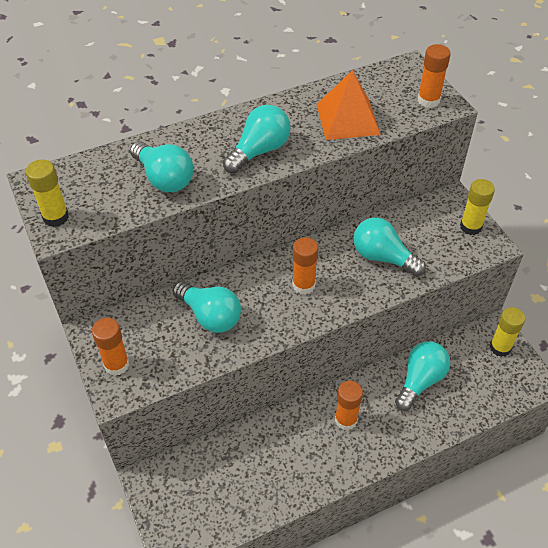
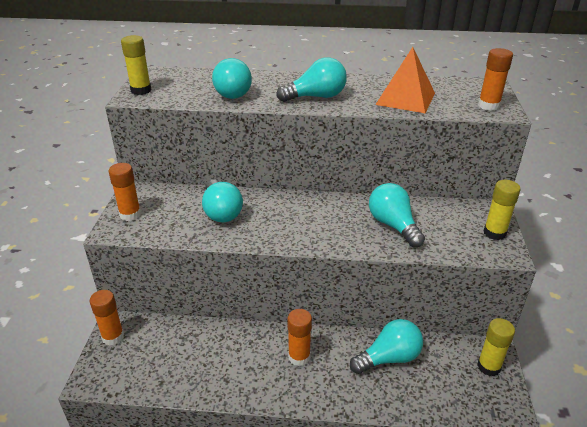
camera: 30 degrees right, 15 degrees down
(303, 285) = (310, 219): orange glue stick -> orange glue stick (113, 337)

